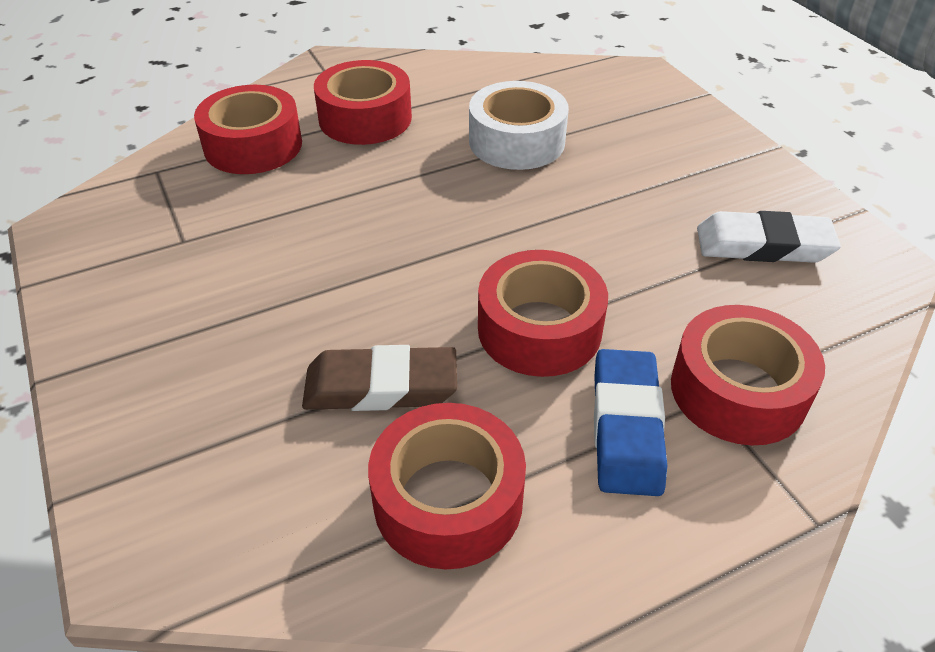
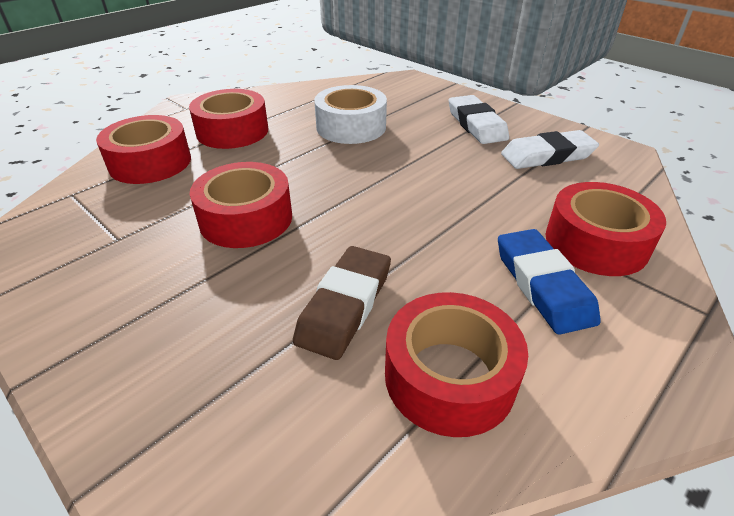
camera: 20 degrees left, 5 degrees down
(381, 386) = (345, 305): brown eraser -> brown eraser turned 45 degrees counterclockwise
(539, 329) = (440, 236): red tape -> red tape (246, 218)
(693, 172) = (476, 124): none -> white eraser

